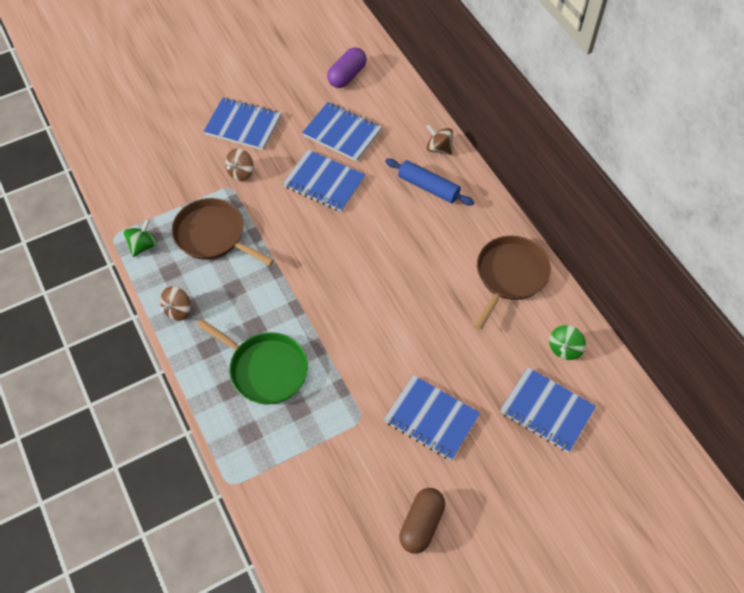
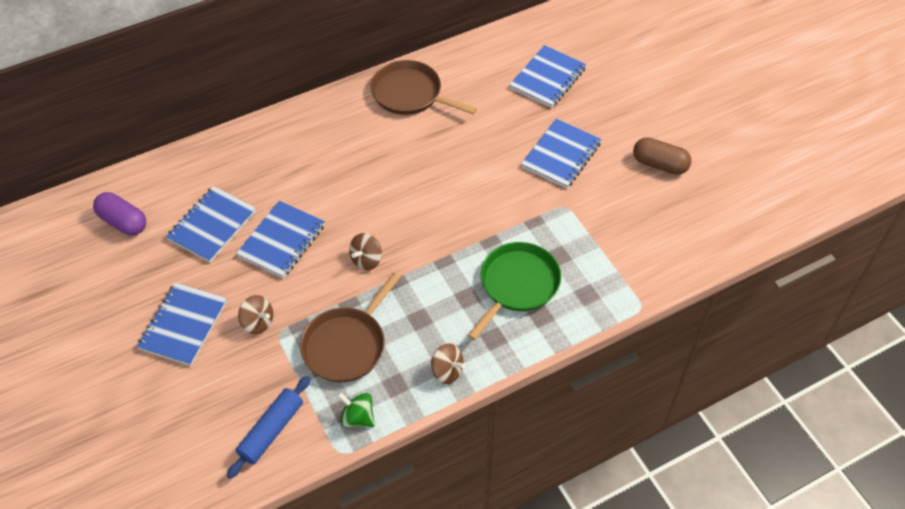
camera: 90 degrees left, 5 degrees down
(428, 187) = (298, 151): blue rolling pin -> blue rolling pin (271, 431)
(439, 148) = (247, 141): brown spinning top -> brown spinning top (366, 260)
(564, 349) = (487, 62): green spinning top -> none

